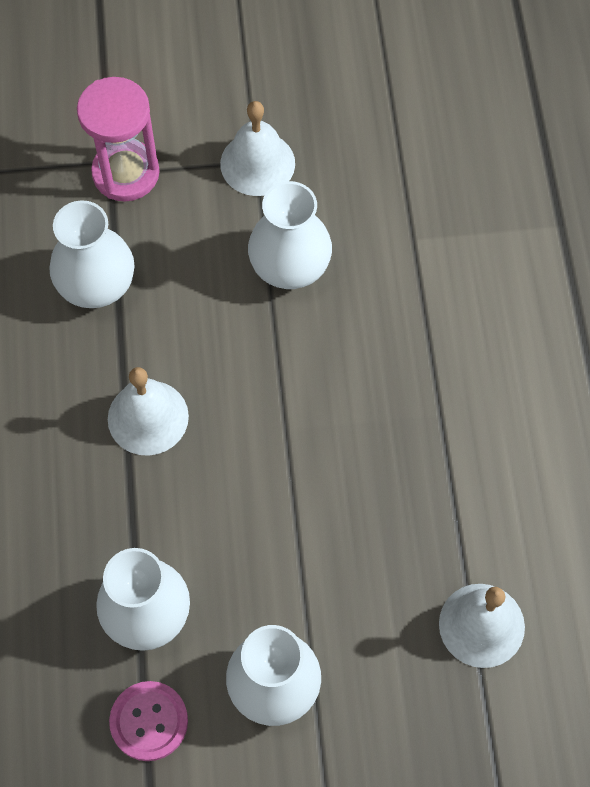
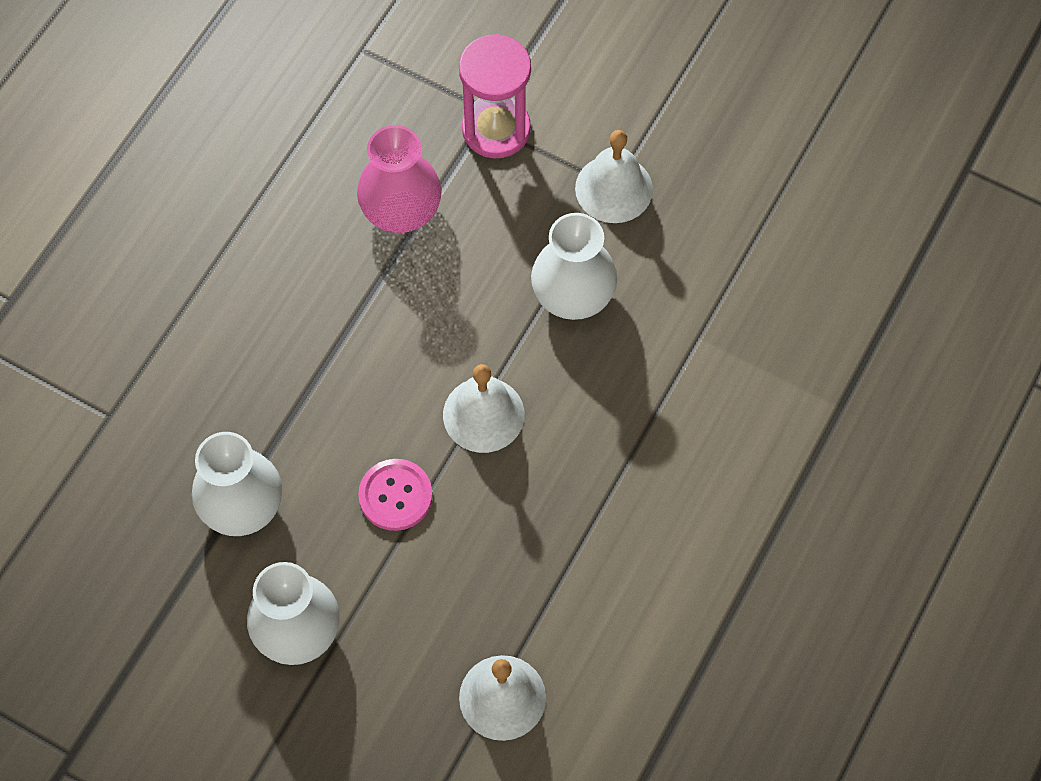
camera: 35 degrees right, 0 degrees up
(97, 285) = (401, 211): white vase -> pink vase
(148, 417) = (361, 347): white bell -> white bell (483, 414)
(149, 721) = (182, 590): pink button -> pink button (395, 496)

